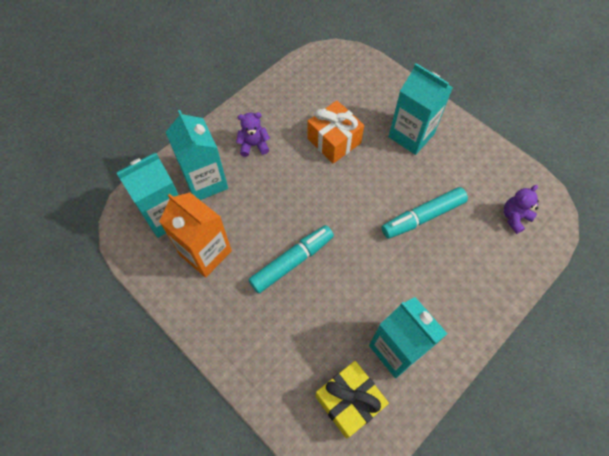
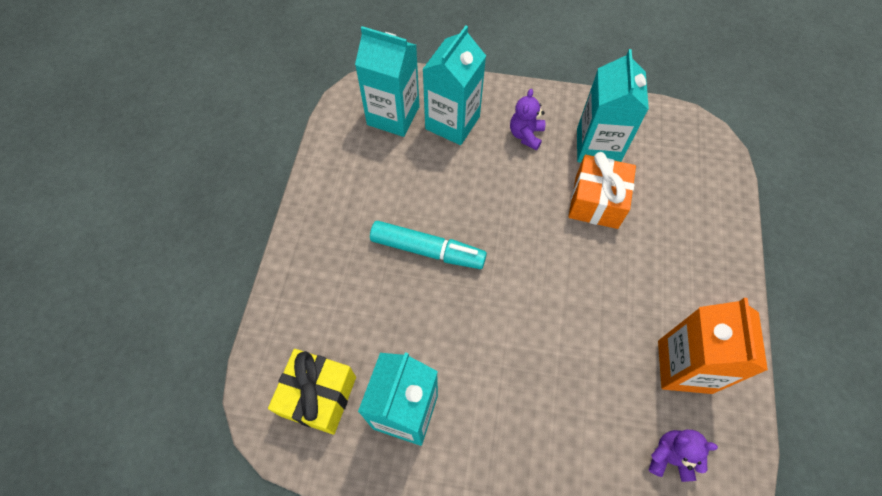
camera: 55 degrees right, 0 degrees up
(205, 253) = (381, 171): orange carton -> orange carton (684, 366)
(254, 145) = (526, 135): purple teddy bear -> purple teddy bear turned 120 degrees counterclockwise
(411, 135) = (675, 274): turquoise carton -> turquoise carton (597, 146)
(422, 217) = (581, 348): turquoise marker -> none

